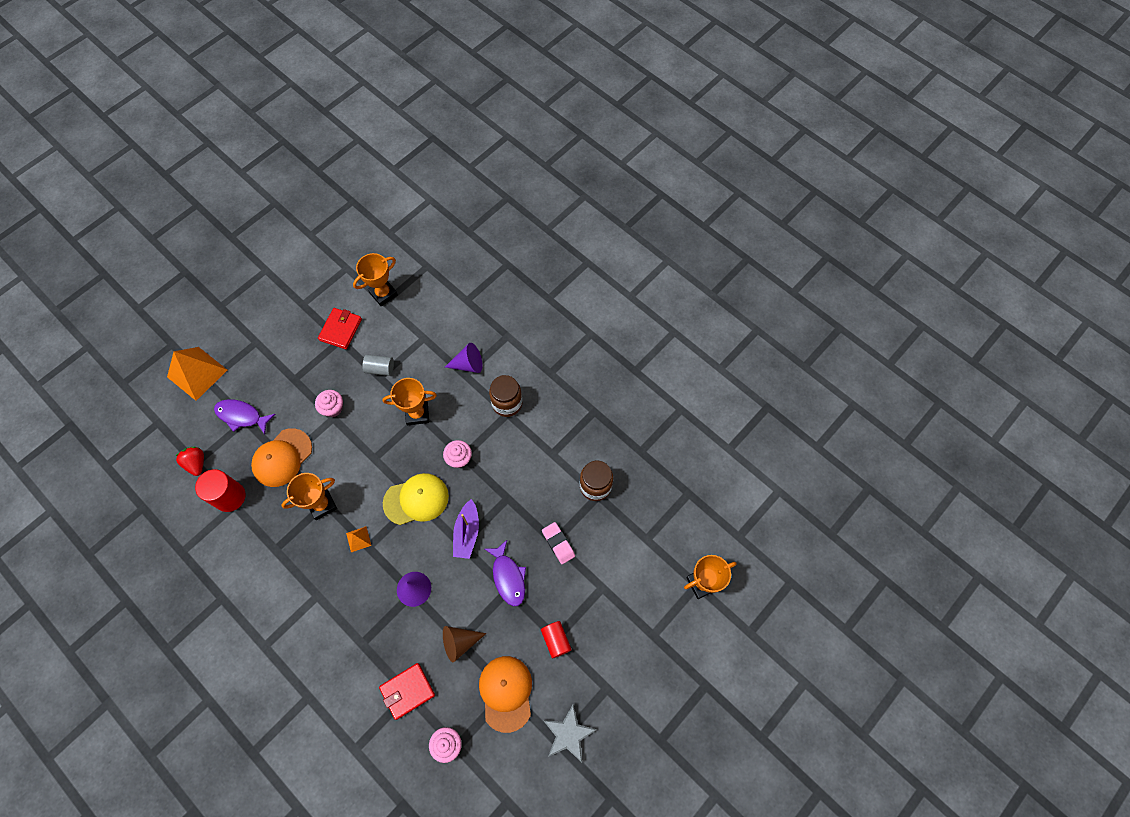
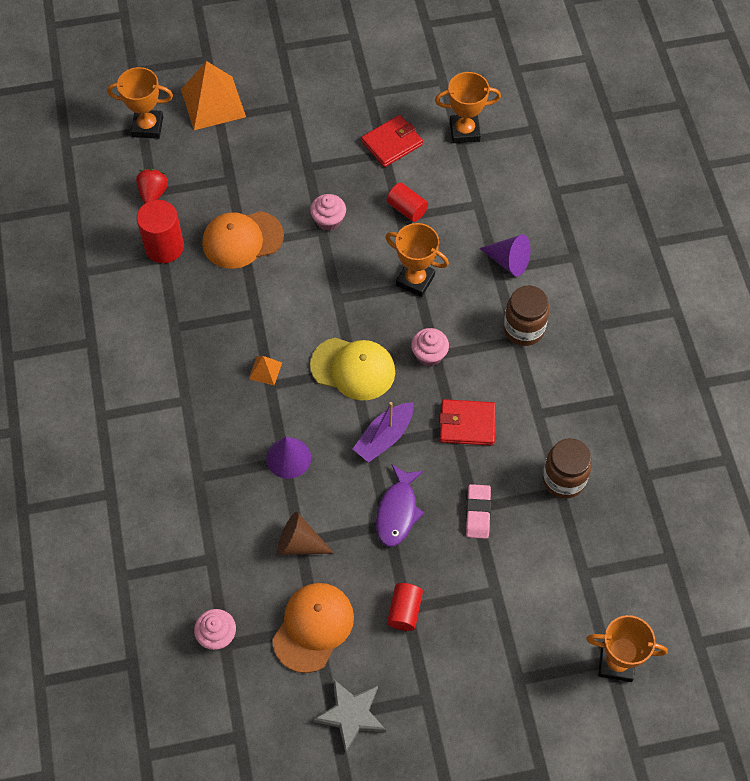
camera: 35 degrees right, 5 degrees down
(241, 416) = (229, 172): purple fish -> none
(322, 505) = (251, 312): orange trophy -> orange trophy (147, 127)
(380, 369) = (407, 209): grey cylinder -> red cylinder
(407, 691) = (212, 555): red wallet -> red wallet (467, 424)

